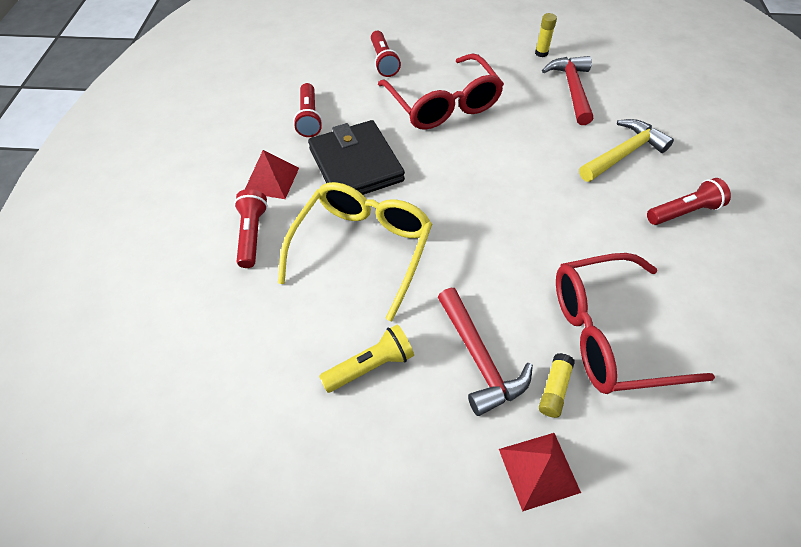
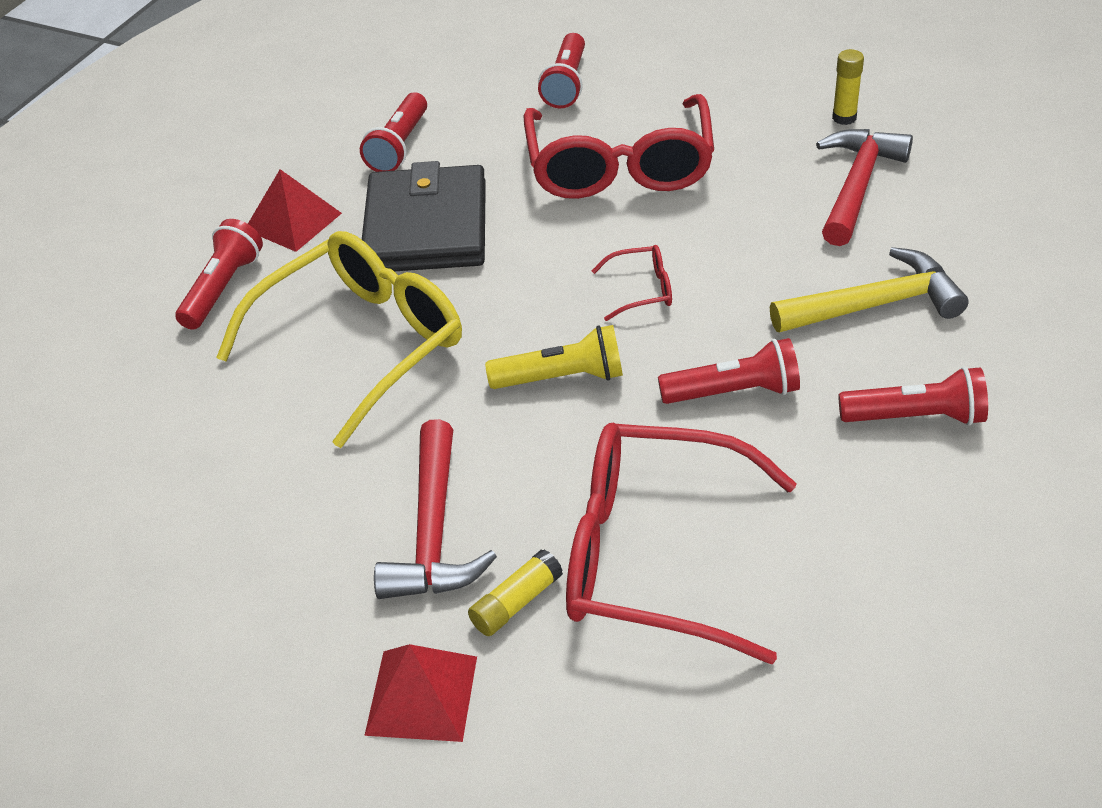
camera: 25 degrees right, 10 degrees down
(370, 366) = (277, 497): yellow flashlight -> yellow flashlight (562, 378)
(501, 174) = (642, 290): none -> red glasses
(587, 222) = (734, 392): none -> red flashlight

